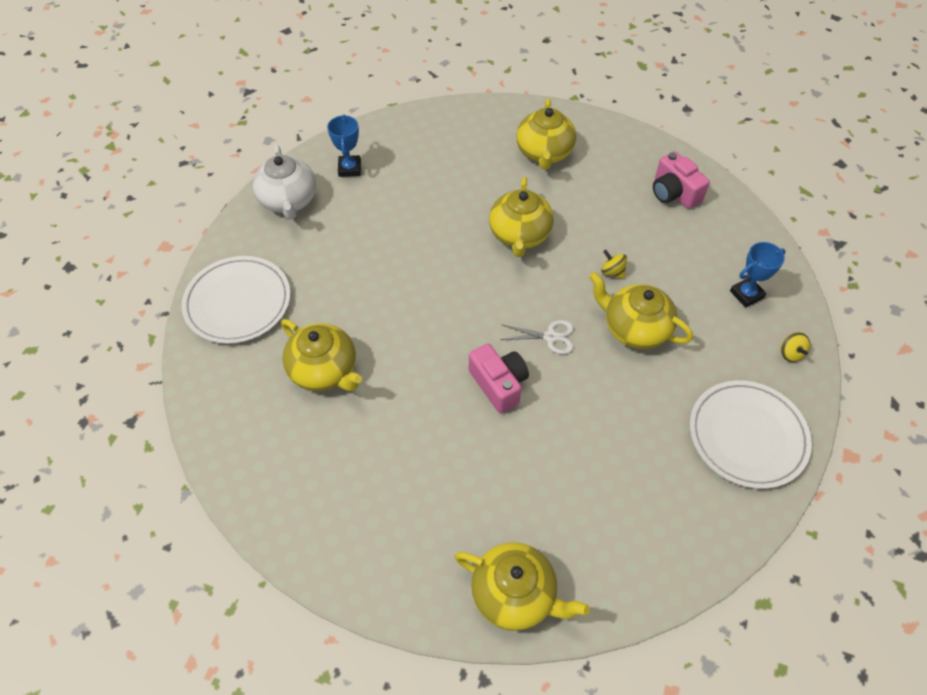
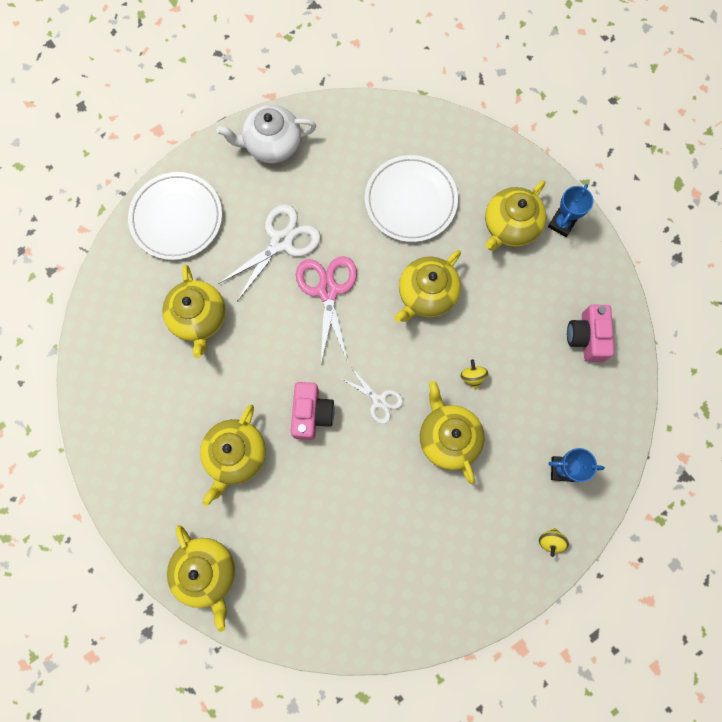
camera: 35 degrees right, 20 degrees up
(289, 201) = (272, 144): white teapot -> white teapot turned 60 degrees clockwise
(349, 168) = (340, 141): blue trophy -> blue trophy (561, 223)
(357, 266) = (282, 241): none -> white scissors
(430, 279) = (328, 290): none -> pink scissors
(456, 465) = (236, 455): none -> yellow teapot
(747, 436) = (457, 579): white plate -> white plate (410, 201)

